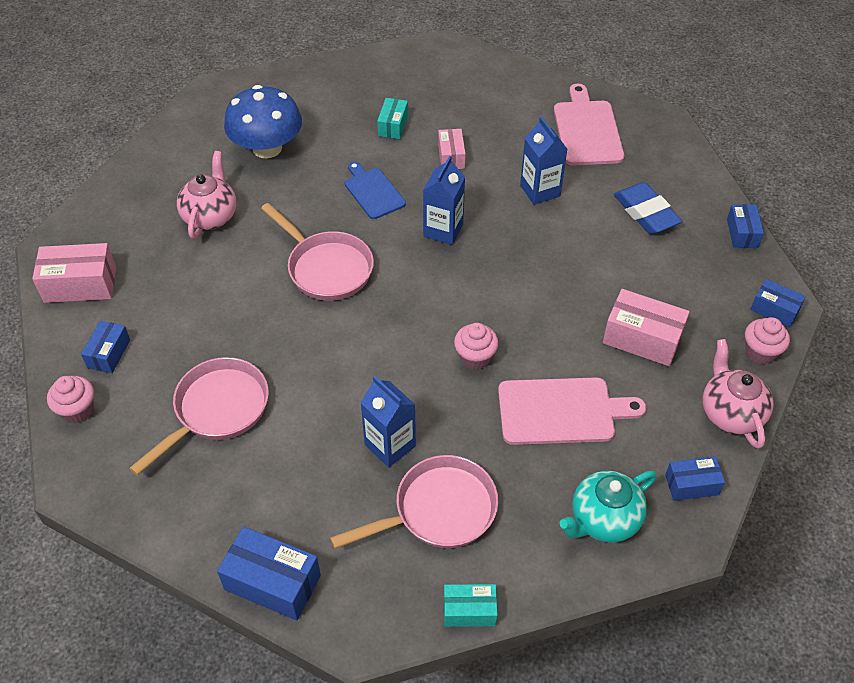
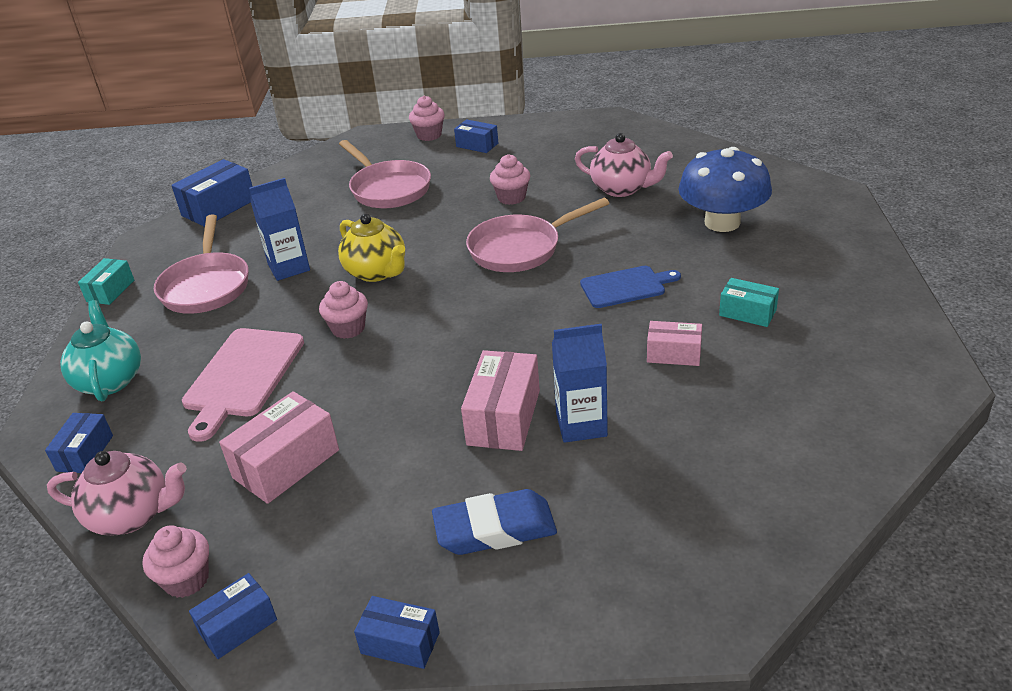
camera: 110 degrees right, 15 degrees down
(80, 285) = (560, 132): pink box -> pink box (503, 417)
(232, 295) = (511, 197): none -> pink cupcake
(384, 365) = (377, 272): none -> yellow teapot
(443, 230) = (541, 330): blue carton -> none
(587, 130) = (704, 506): pink cutting board -> none

